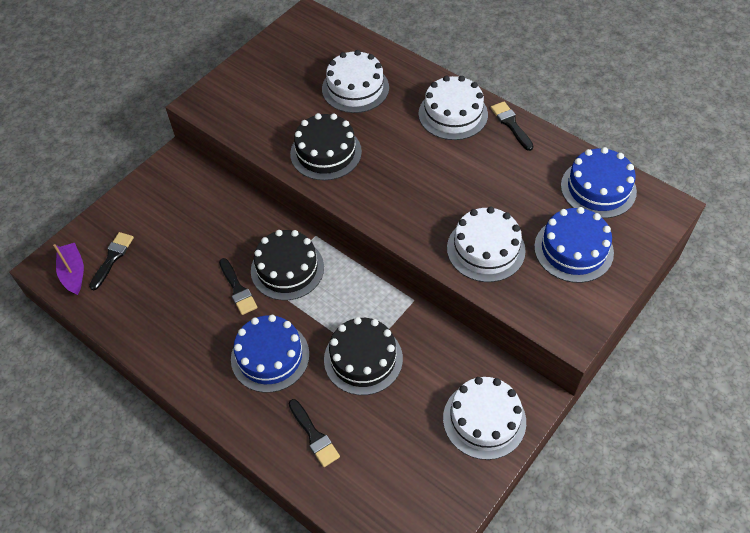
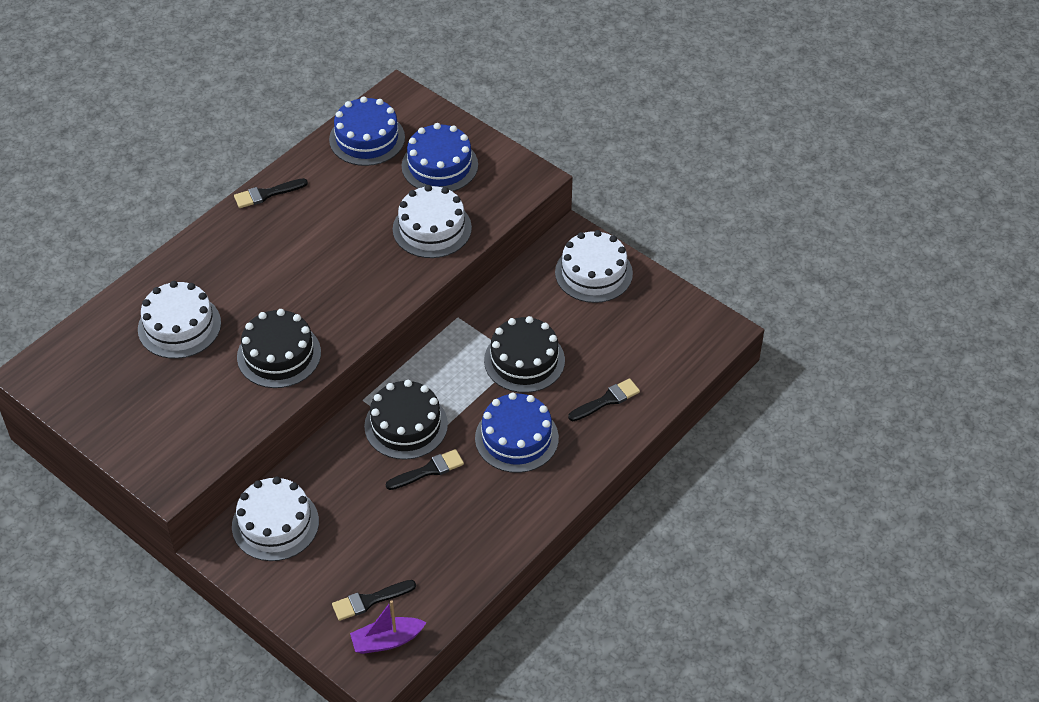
camera: 90 degrees left, 5 degrees down
(112, 258) = (369, 601): black brush -> black brush turned 45 degrees counterclockwise
(453, 114) = (241, 240): white cake -> white cake (275, 524)

